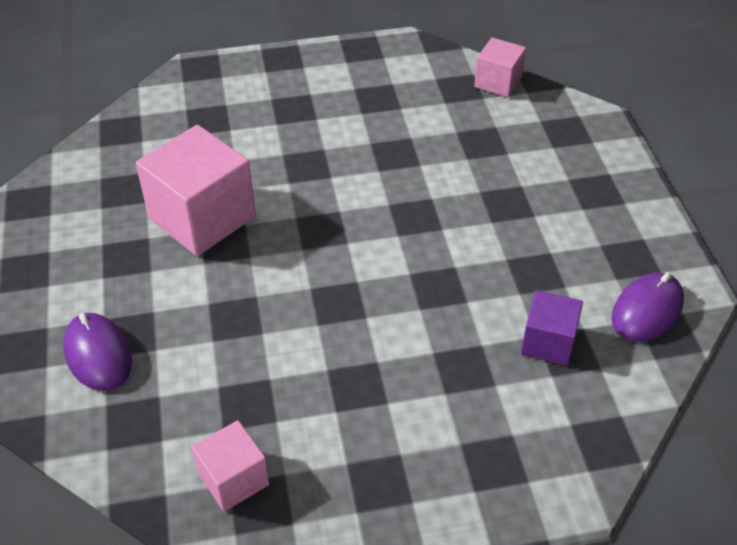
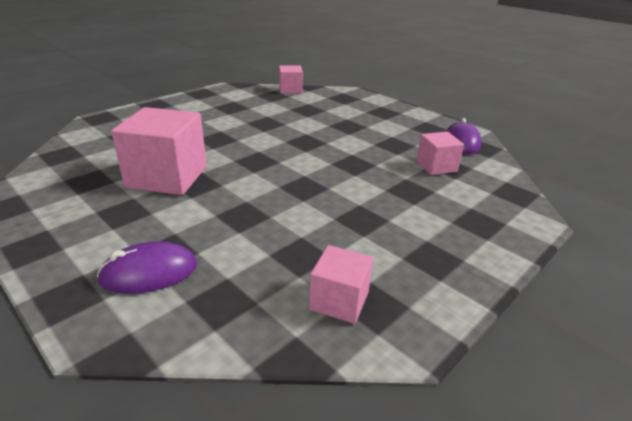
camera: 35 degrees left, 15 degrees down
(98, 354) = (149, 273): purple mouse -> purple mouse turned 45 degrees counterclockwise
(548, 342) = (436, 166): purple cube -> pink cube

